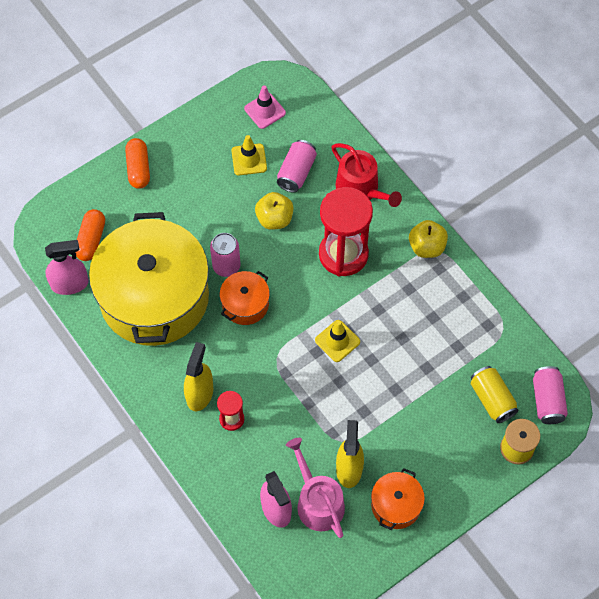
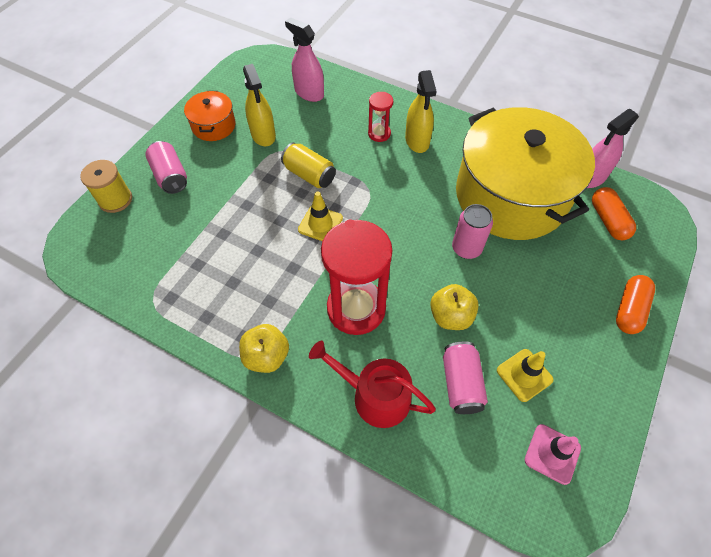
camera: 155 degrees right, 5 degrees down
(138, 168) = (629, 310): orange capsule -> orange capsule turned 60 degrees clockwise
(245, 304) = (425, 222): orange pot -> none
(317, 501) = (279, 107): pink watering can -> none
(492, 399) = (149, 230): yellow can -> yellow can (309, 175)
(547, 400) = (91, 249): pink can -> pink can (170, 176)

